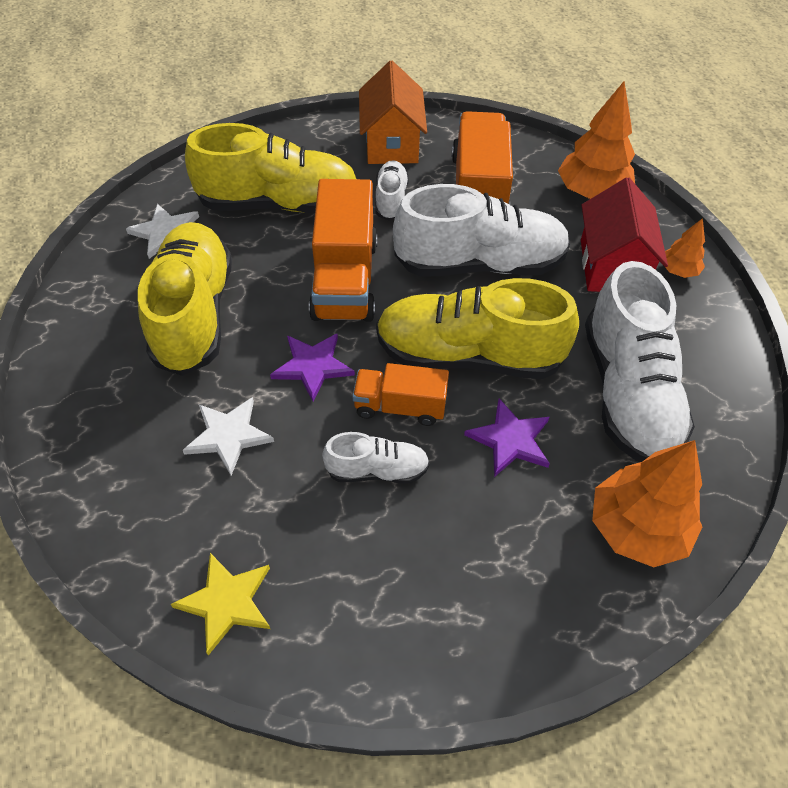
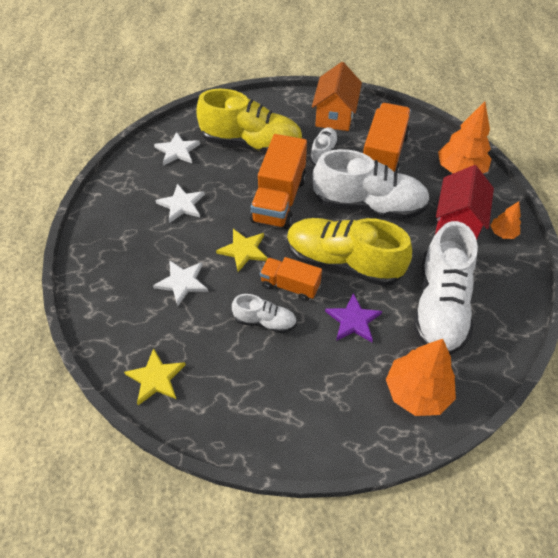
camera: 15 degrees right, 0 degrees up
(194, 314) = (181, 204): yellow shoe -> white star
(312, 366) = (243, 250): purple star -> yellow star

